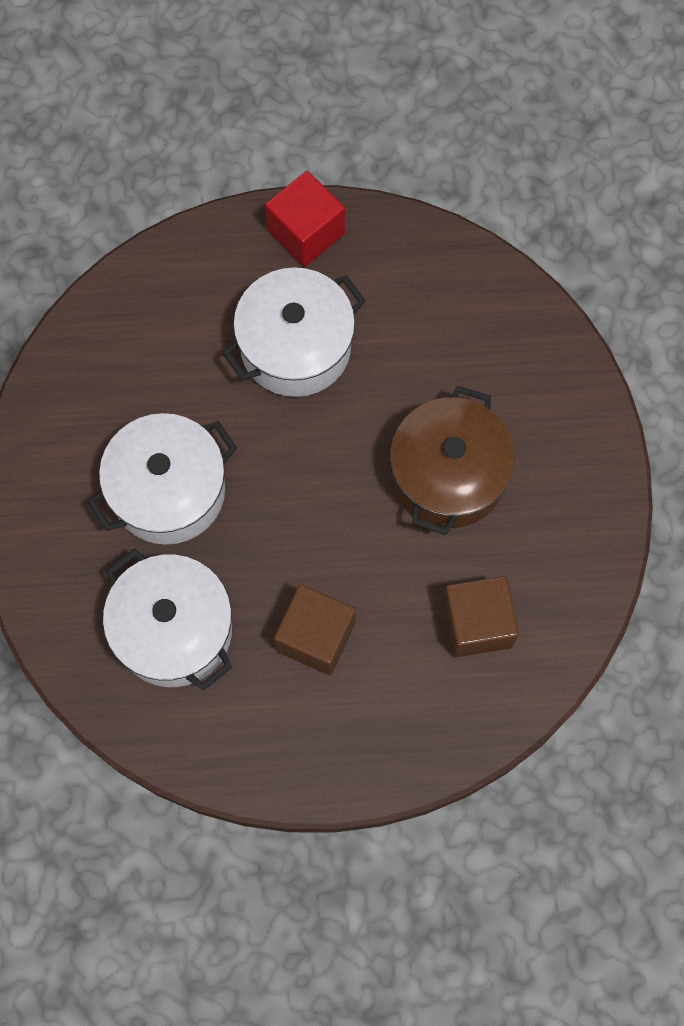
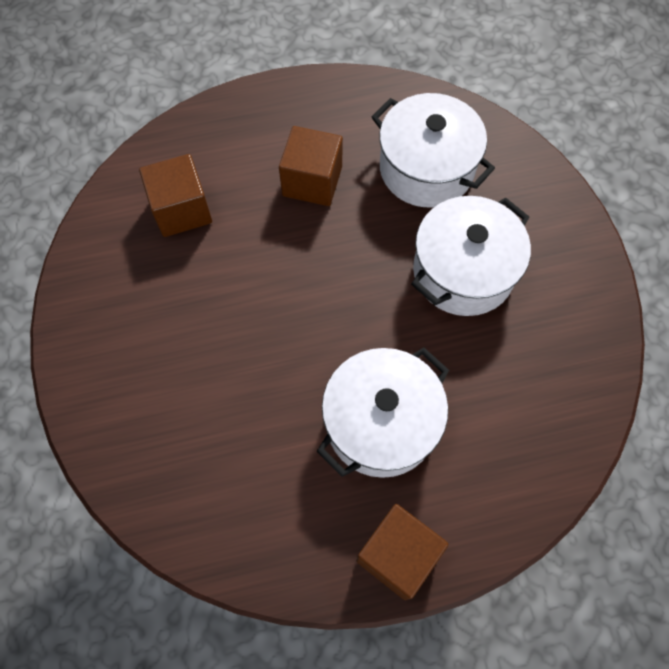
camera: 170 degrees right, 5 degrees down
(306, 232) = (398, 555): red cube -> brown cube
(448, 475) = (217, 325): brown pot -> none

